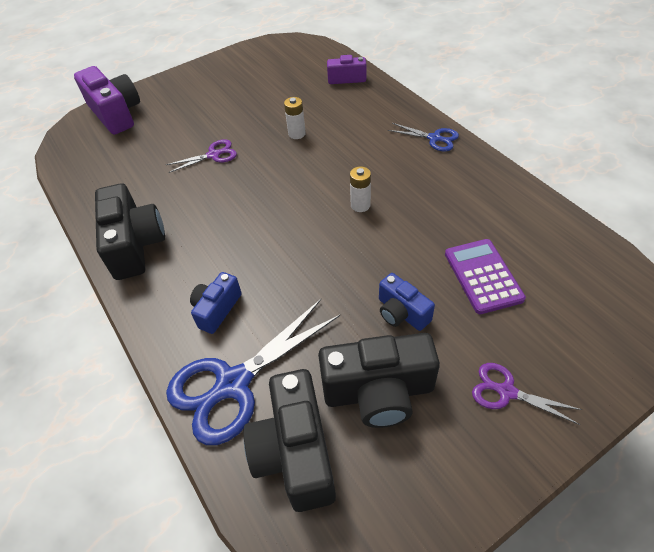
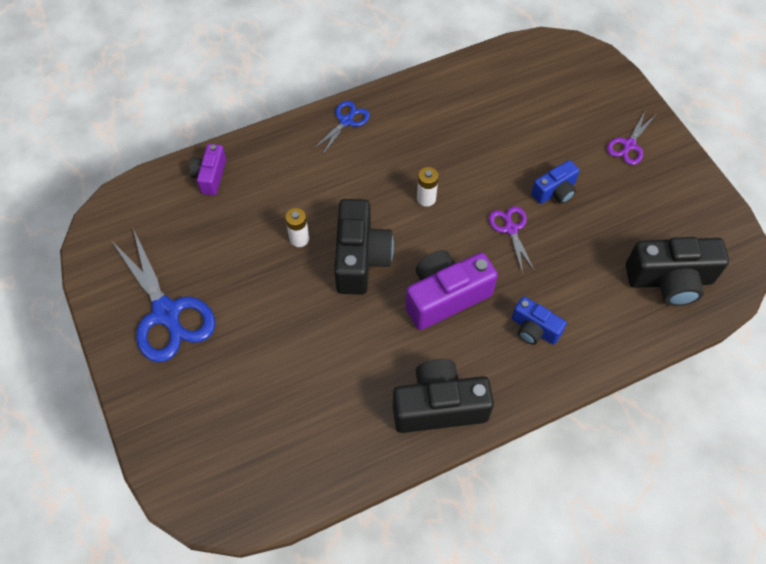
camera: 85 degrees left, 10 degrees up
(116, 114) = (184, 447): purple camera -> purple camera (445, 297)
(214, 155) = (311, 325): purple scissors -> purple scissors (510, 228)
(233, 384) = (611, 319): blue scissors -> blue scissors (167, 313)
(378, 392) = (624, 220): black camera -> black camera (360, 258)
(483, 276) = (526, 130): purple calculator -> none

